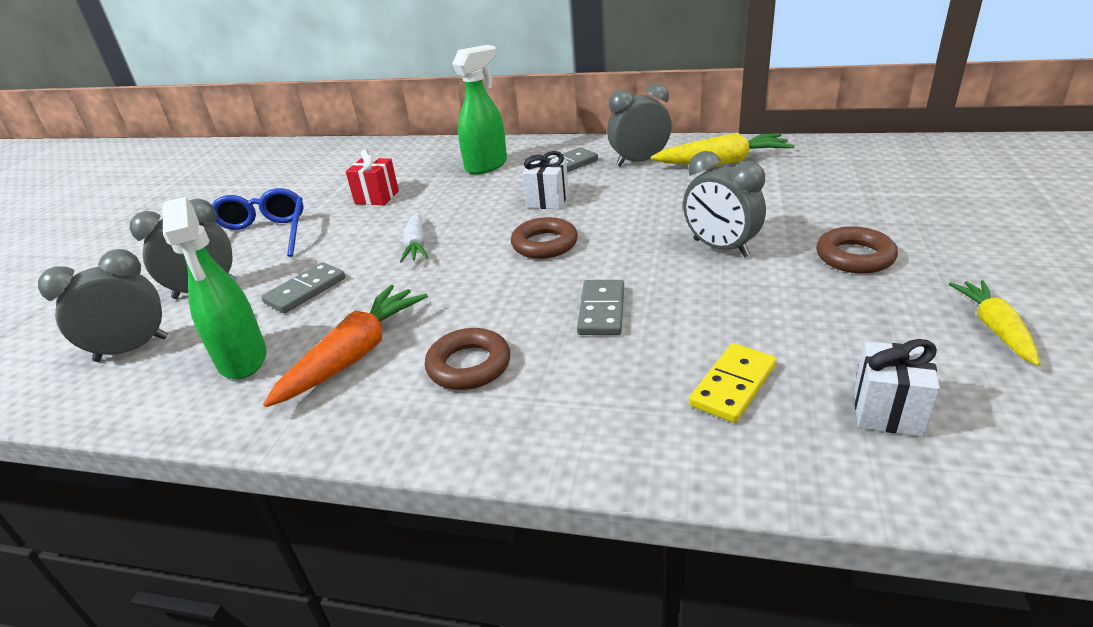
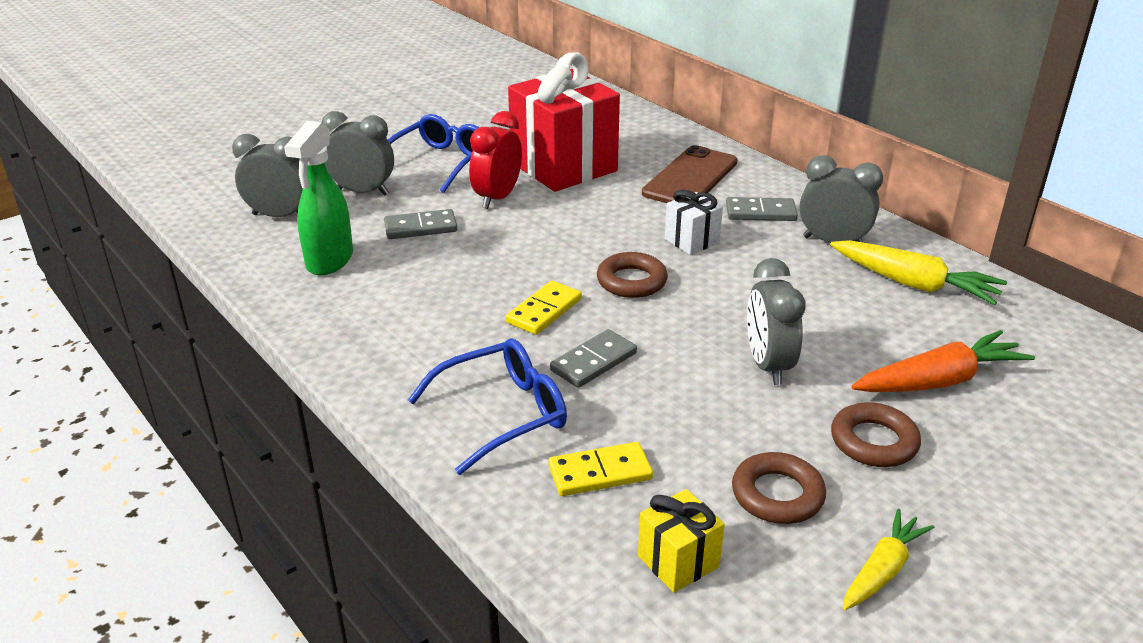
camera: 35 degrees right, 0 degrees up
(348, 239) = (497, 198): none -> red clock
(354, 355) = (394, 297): orange carrot -> orange carrot (939, 381)
(377, 197) = (563, 167): red gift -> red gift, size x2.24
(416, 245) = (538, 229): white carrot -> none
(469, 365) = (451, 348): brown ring -> brown ring (777, 495)
(487, 166) = (690, 178): green spray bottle -> brown phone
(507, 296) = (544, 311): none -> yellow domino
(591, 388) = (504, 413): none -> blue glasses
(887, 411) = (678, 561): white gift -> yellow gift

